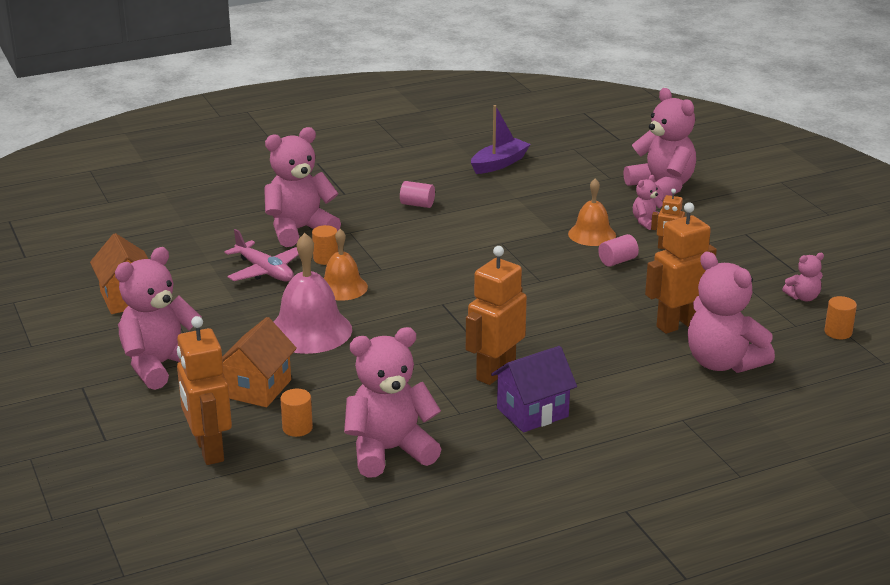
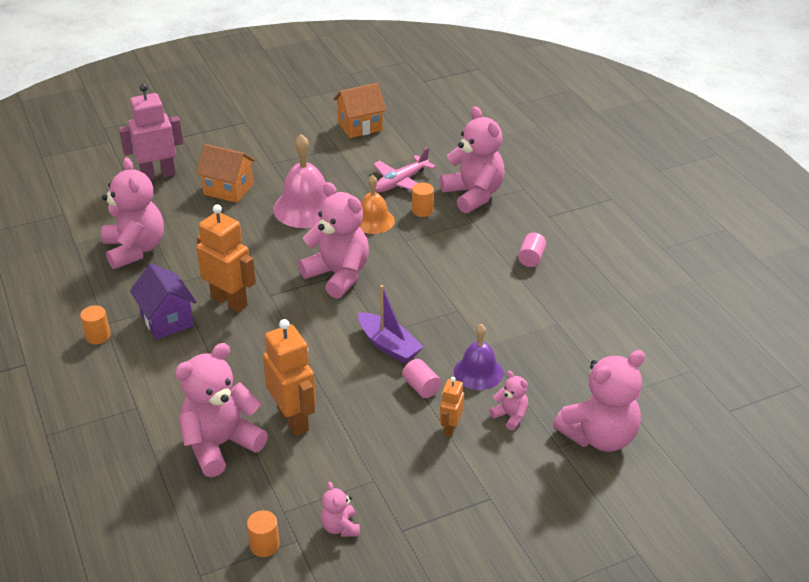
camera: 90 degrees right, 10 degrees up
(160, 365) = (266, 148): pink teddy bear -> pink teddy bear (338, 275)
(208, 450) = (158, 175): orange robot -> pink robot
(297, 428) = (174, 209): orange cylinder -> orange cylinder (98, 336)
(499, 164) = (635, 312): purple boat -> purple boat (388, 345)
(592, 234) = (478, 372): orange bell -> purple bell

